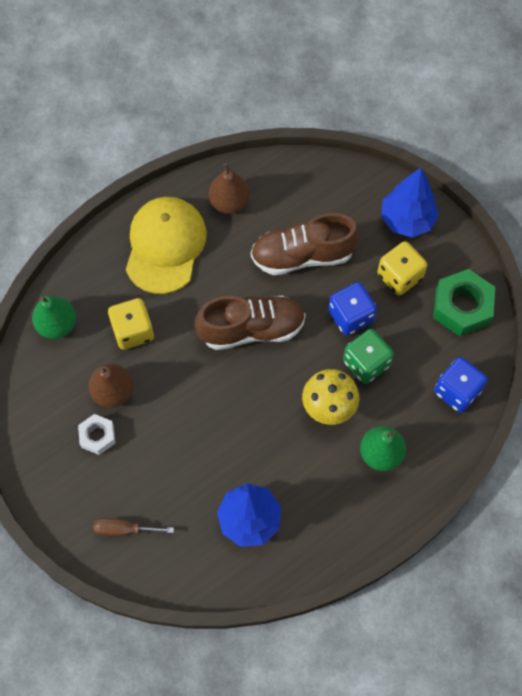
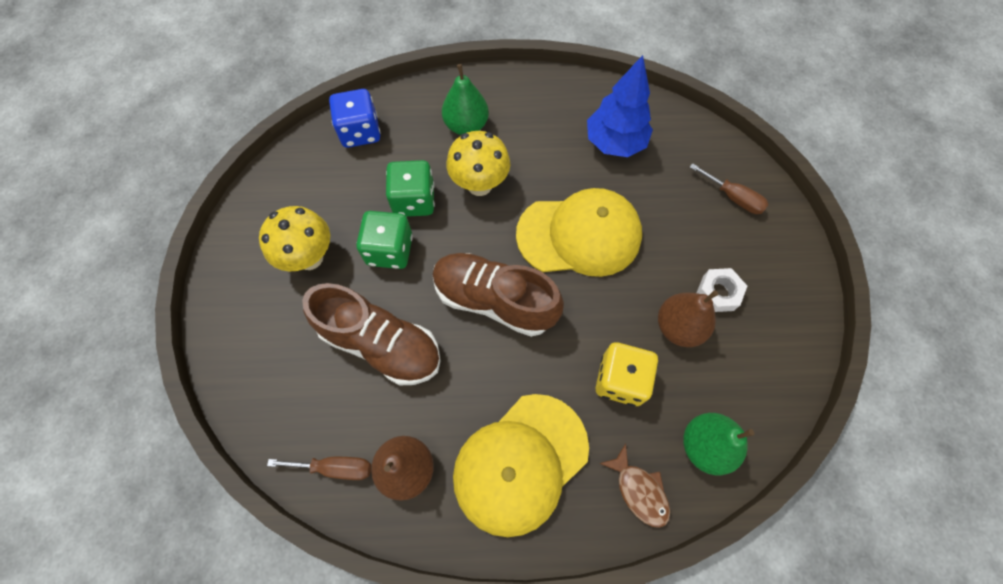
camera: 145 degrees left, 0 degrees up
(85, 275) = (639, 490): none -> brown fish
(225, 416) = (579, 235): none -> yellow cap
(270, 178) = (335, 467): none -> brown screwdriver
(350, 316) = (390, 250): blue dice -> green dice
(399, 276) = (309, 258): yellow dice -> yellow mushroom
(407, 220) = (245, 310): blue tree -> none
(462, 307) = (285, 194): green nut -> none

